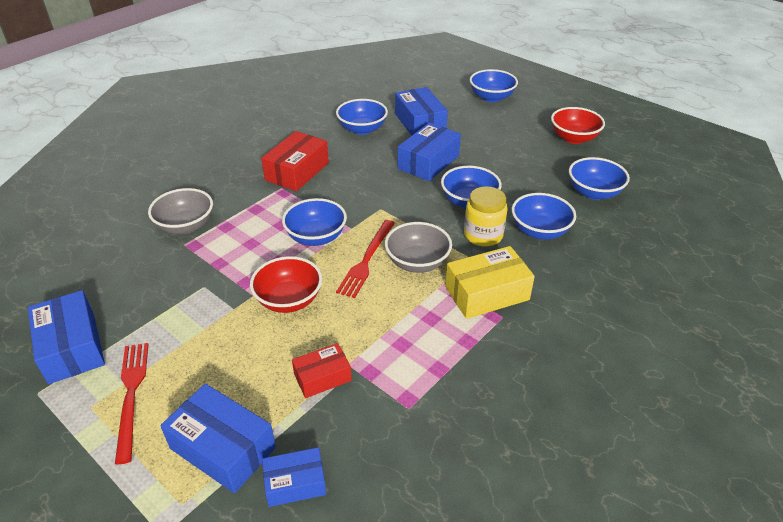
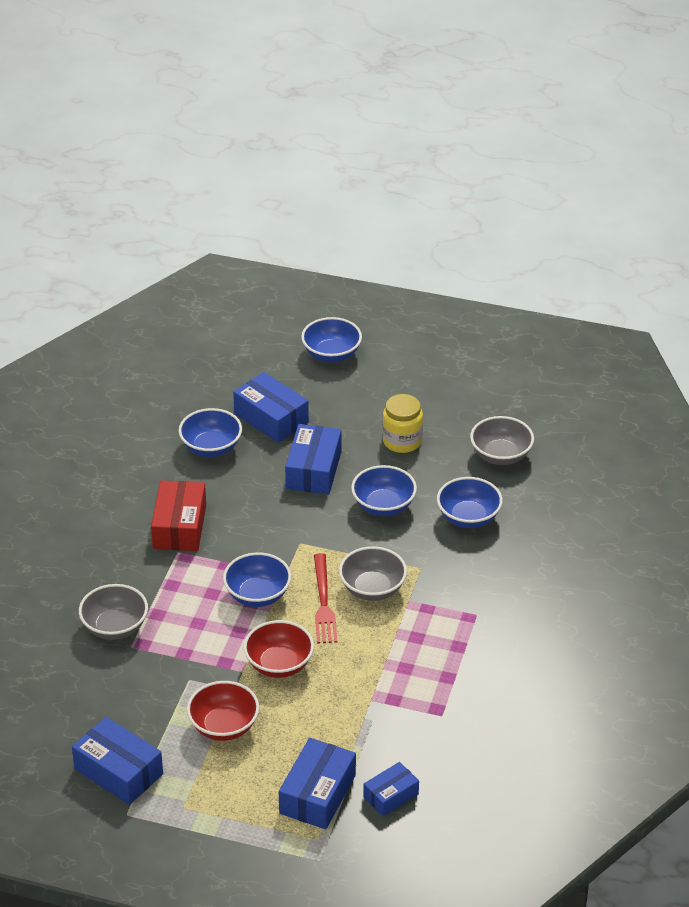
camera: 25 degrees left, 0 degrees up
(131, 395) = (209, 786): red fork -> none
(223, 448) = (317, 794): blue box -> blue box turned 75 degrees counterclockwise
(322, 377) = (357, 717): red box -> none
(483, 235) = (417, 540): yellow jar -> yellow jar (402, 441)
(487, 293) = (452, 598): yellow box -> none
(573, 138) = (451, 389): red bowl -> red bowl (224, 726)
(594, 192) = (501, 455): blue bowl -> grey bowl

